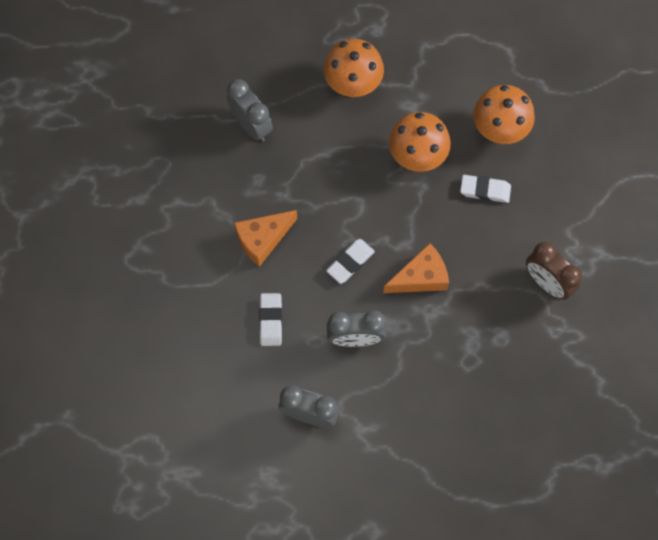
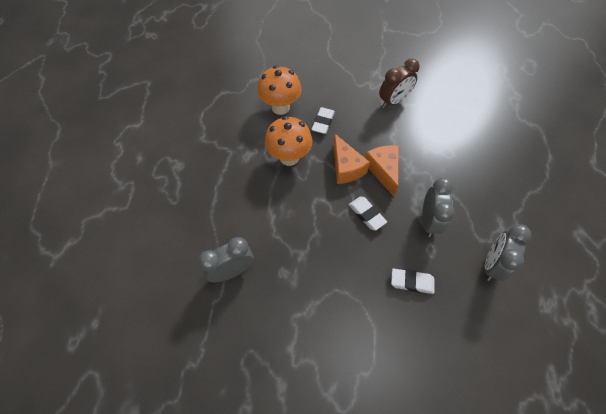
camera: 80 degrees left, 10 degrees down
(262, 239) = (339, 277): orange cheese -> orange cheese (346, 167)
(353, 85) = (219, 189): orange mushroom -> none

